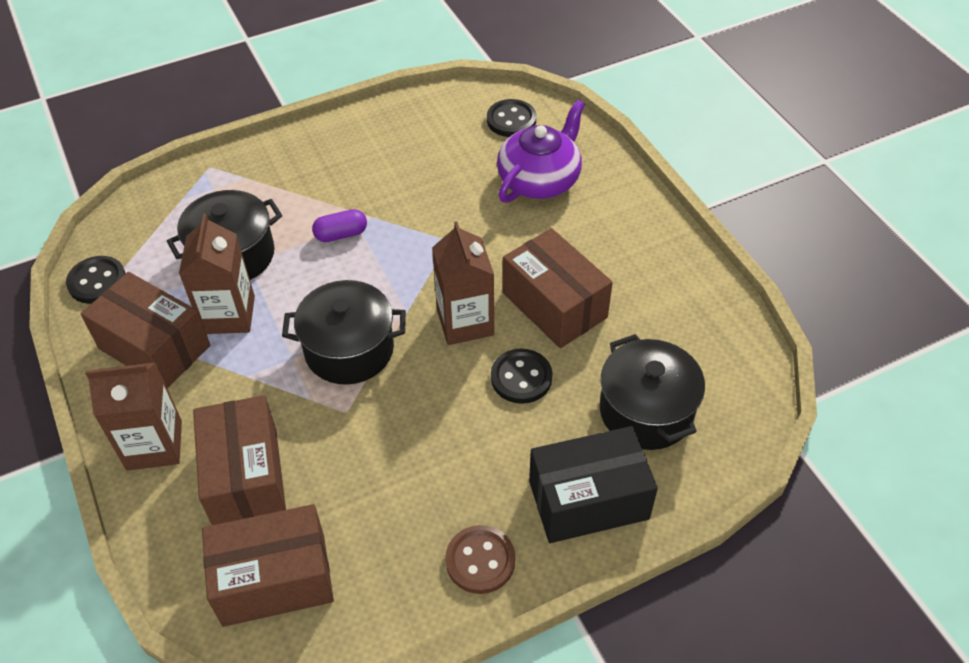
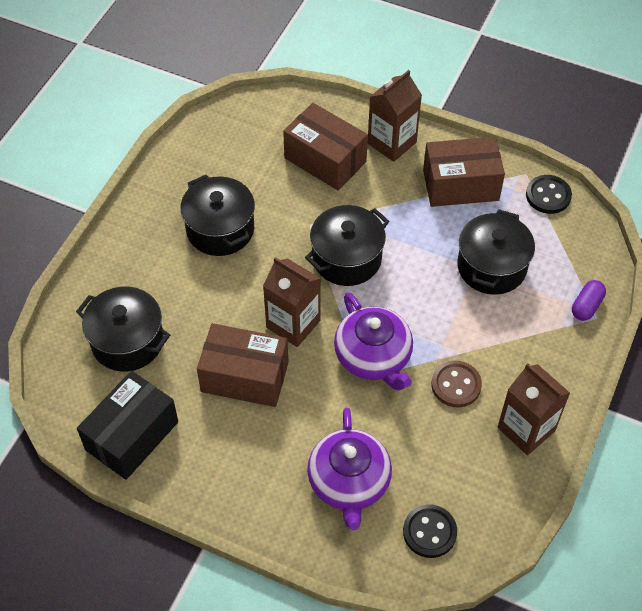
camera: 140 degrees right, 5 degrees up
(228, 315) = (444, 230): brown carton -> brown carton (526, 429)
(274, 579) = (258, 131): brown box -> none
(341, 234) = (442, 330): purple capsule -> purple capsule (586, 306)
(423, 250) = (374, 357): none -> purple teapot
(444, 472) = (220, 229): none -> black pot
(480, 560) = (161, 201): brown button -> brown button (456, 385)
(521, 378) = (224, 311): black button -> none
(588, 500) = (125, 267): black box -> black box (132, 436)

